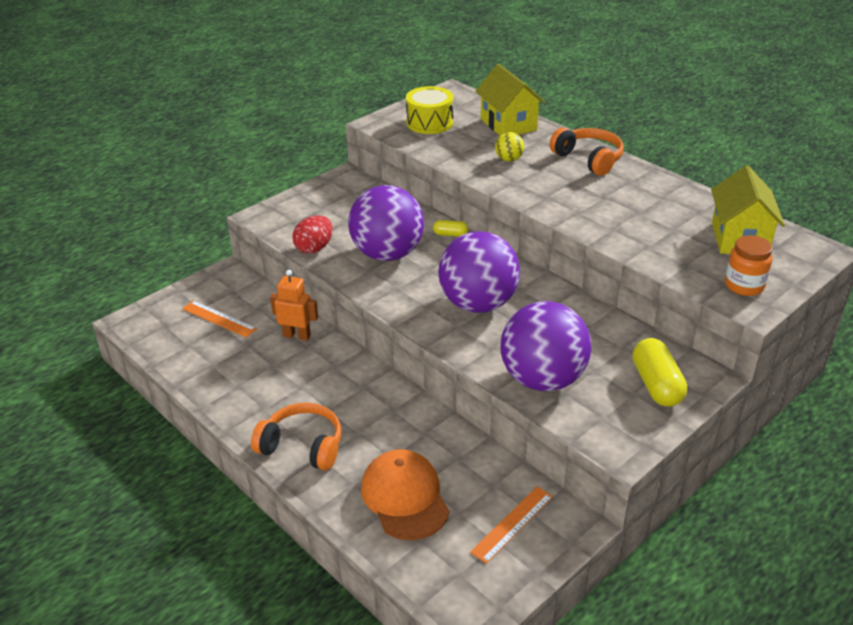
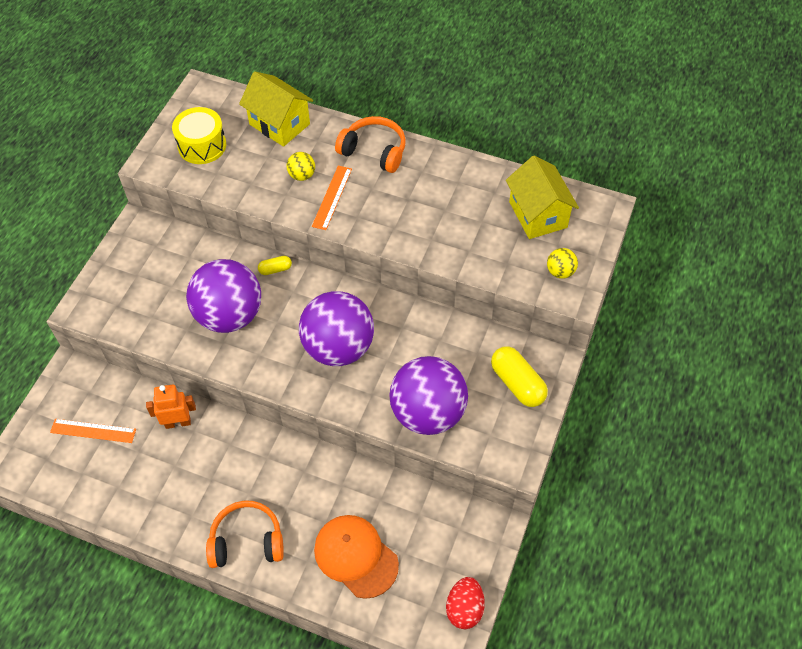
camera: 25 degrees left, 20 degrees up
(314, 248) = (157, 332): red egg -> red egg (464, 608)
(512, 524) = (449, 545): orange ruler -> orange ruler (332, 197)
(744, 286) = (560, 272): orange jar -> yellow ball

